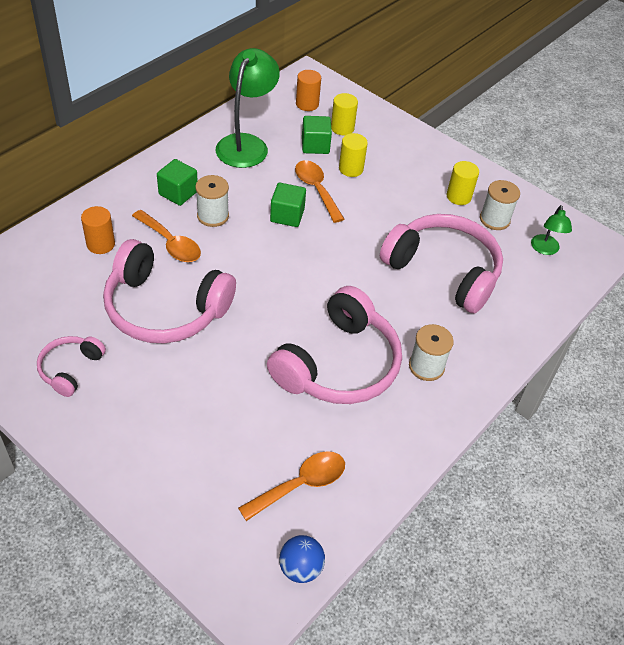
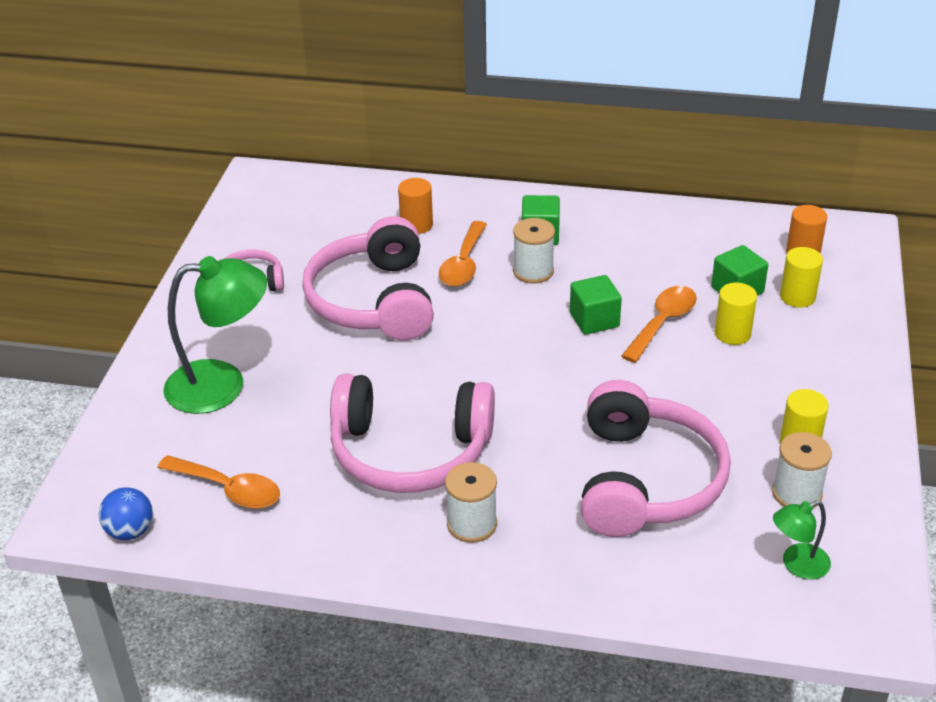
camera: 65 degrees right, 10 degrees down
(246, 144) = (673, 242): green lamp -> green lamp (222, 385)

